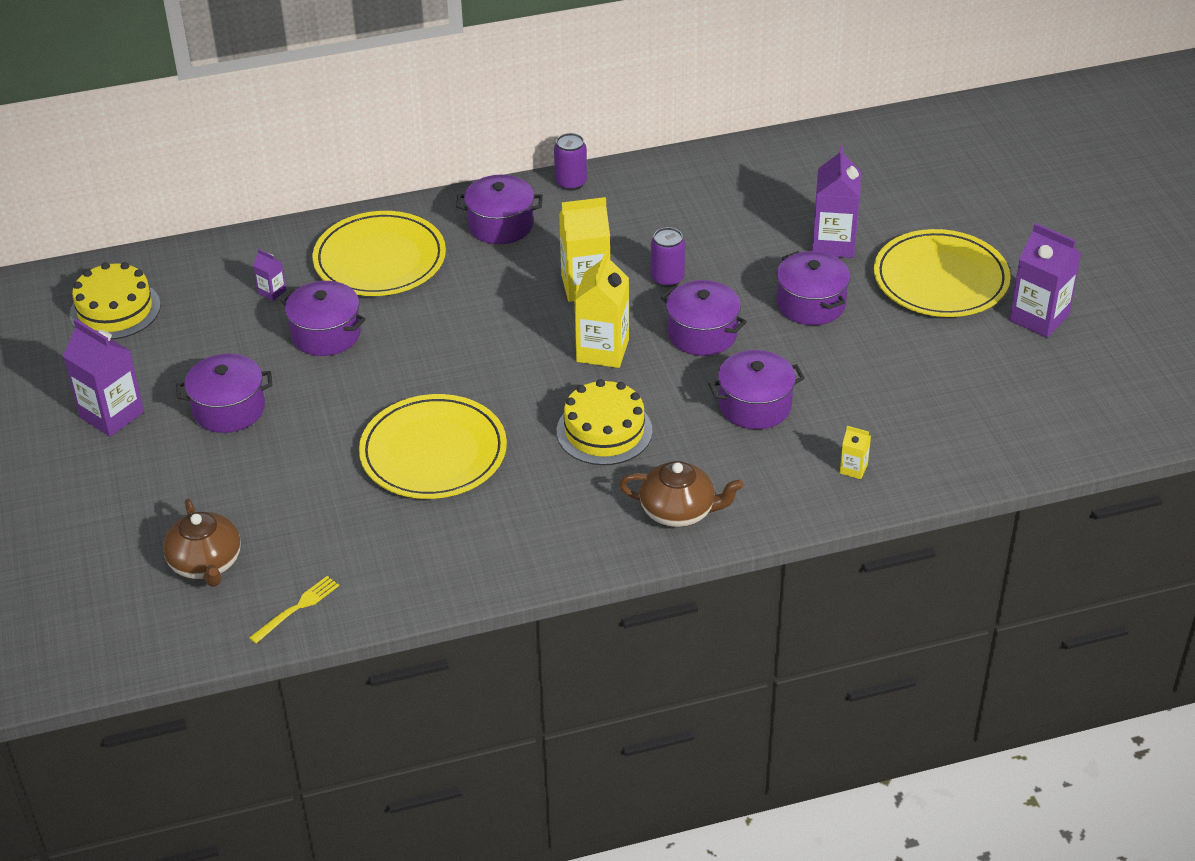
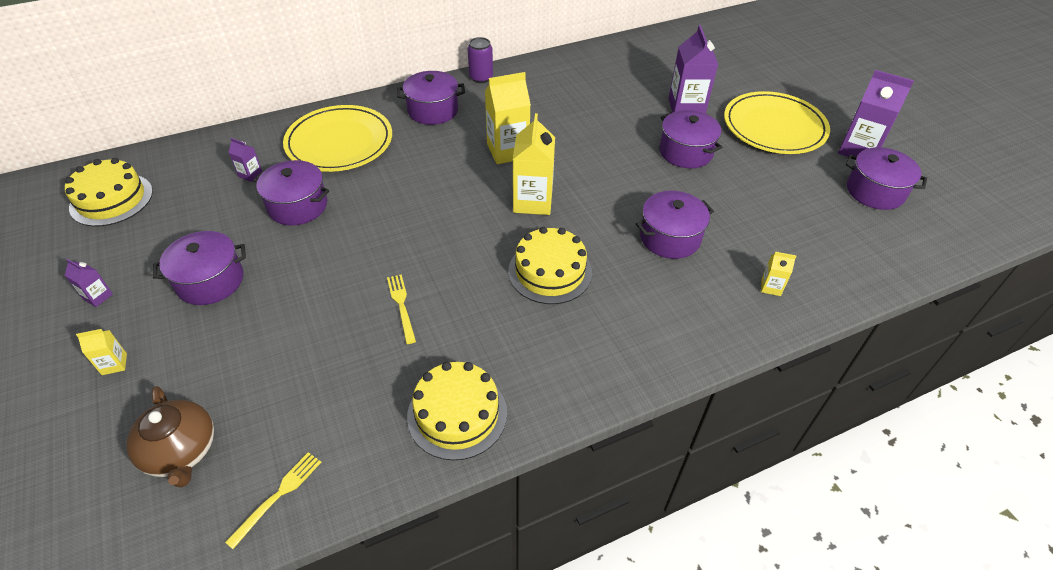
camera: 10 degrees left, 5 degrees up
(112, 415) = (98, 296): purple carton -> purple carton, size x0.47
(135, 482) = (114, 364): none -> yellow carton
(433, 452) = (401, 306): yellow plate -> yellow fork
(477, 558) = (457, 414): none -> yellow cake
(667, 278) = (570, 141): purple can -> none
(679, 511) = (635, 343): brown teapot -> none
(702, 334) = (609, 181): purple pot -> purple pot (875, 191)

